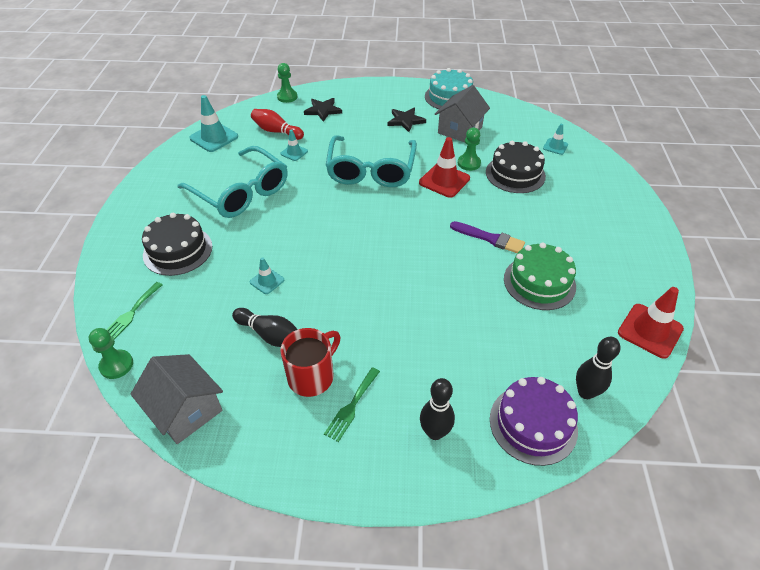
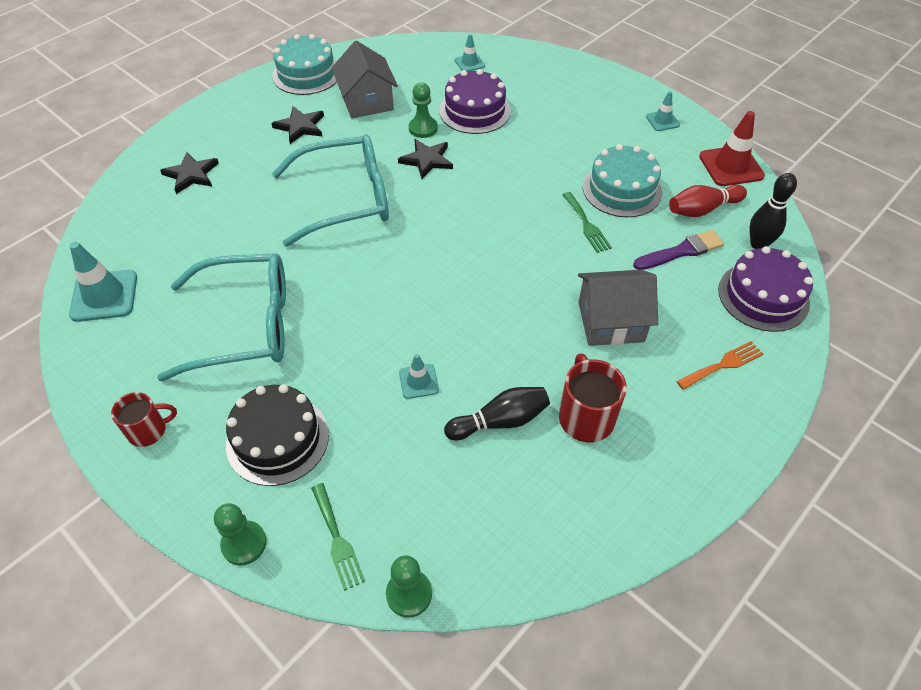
camera: 50 degrees left, 5 degrees up
(146, 204) = (149, 430): none -> red mug
(186, 410) = (537, 553): grey house -> grey house (611, 322)
(276, 131) = (174, 234): red bowling pin -> red bowling pin (702, 209)
(287, 97) = (120, 188): green pawn -> green pawn (244, 543)
(294, 152) = (234, 241): turquoise traffic cone -> turquoise traffic cone (662, 121)
(352, 406) = (647, 407): green fork -> green fork (586, 225)
(371, 170) = (345, 199): turquoise glasses -> turquoise glasses turned 60 degrees counterclockwise
(435, 432) = (723, 365): black bowling pin -> orange fork
(444, 180) = (427, 160): red traffic cone -> black star
(490, 238) = (538, 183): purple brush -> purple brush (681, 251)
(515, 174) = (475, 111): black cake -> purple cake
(539, 282) = (622, 189): green cake -> turquoise cake

